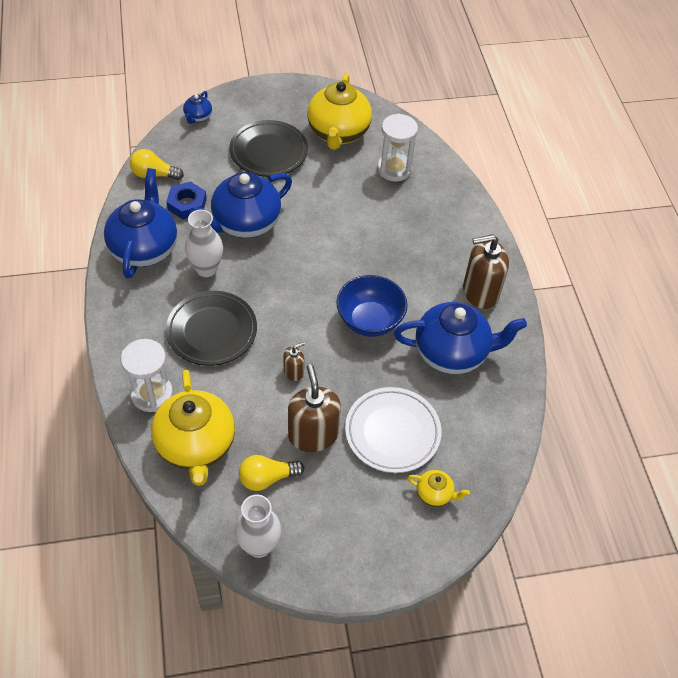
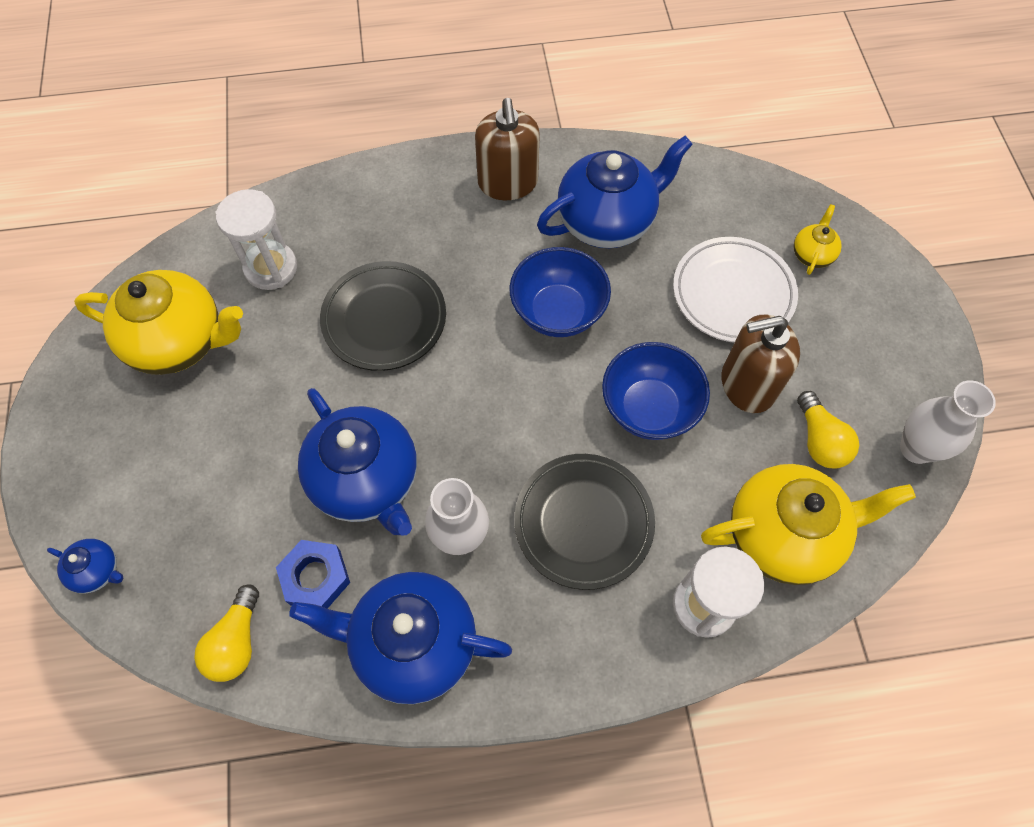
camera: 85 degrees left, 10 degrees up
(268, 152) = (208, 447): black plate -> black plate (384, 319)
(294, 372) = (649, 408): brown soap dispenser -> blue bowl
(452, 353) = (607, 221): blue teapot -> blue teapot turned 60 degrees clockwise

